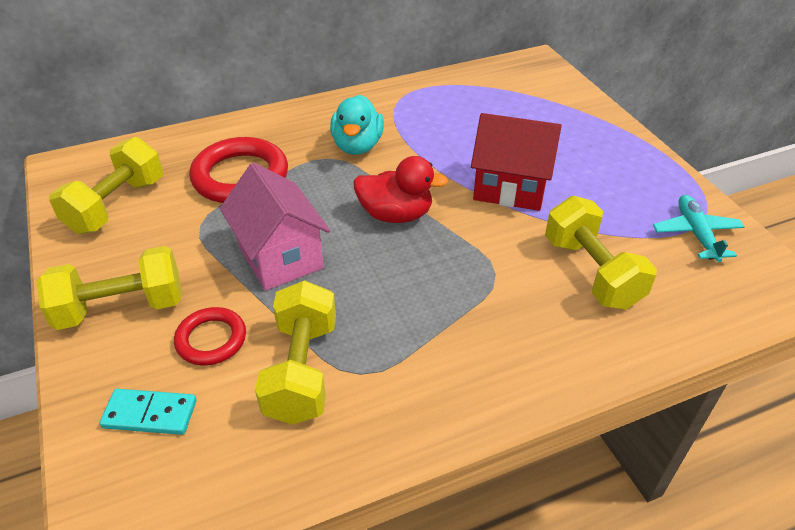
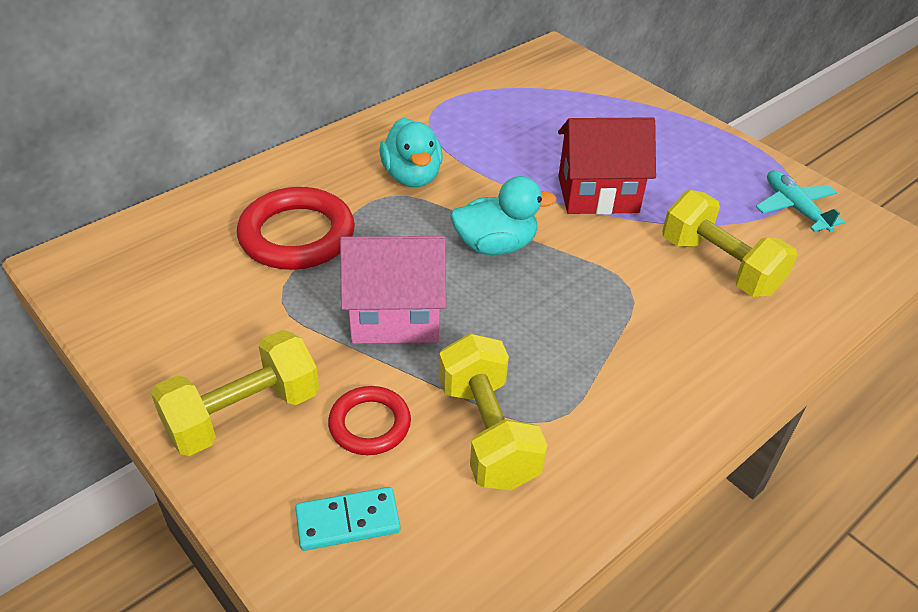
camera: 20 degrees left, 0 degrees up
(116, 205) = (164, 297): yellow dumbbell -> none
(280, 257) = (395, 317): pink house -> pink house turned 45 degrees counterclockwise
(396, 215) = (495, 245): red duck -> turquoise duck

